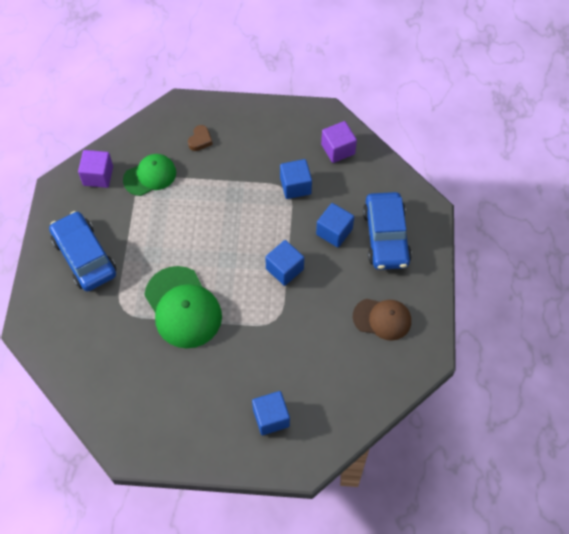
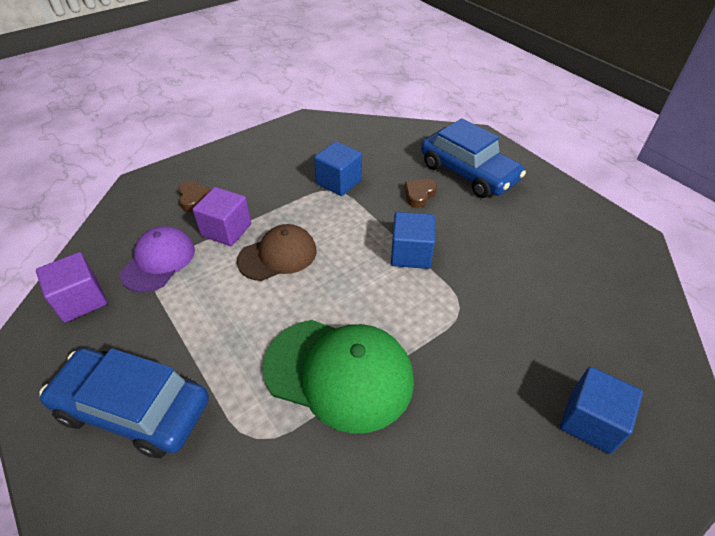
camera: 40 degrees left, 15 degrees down
(150, 176) = (159, 261): green cap -> purple cap
(334, 232) = (419, 195): blue cube -> brown heart
(338, 149) = (346, 137): purple cube -> purple cube (226, 230)
(382, 319) = (554, 235): brown cap -> brown cap (278, 255)

